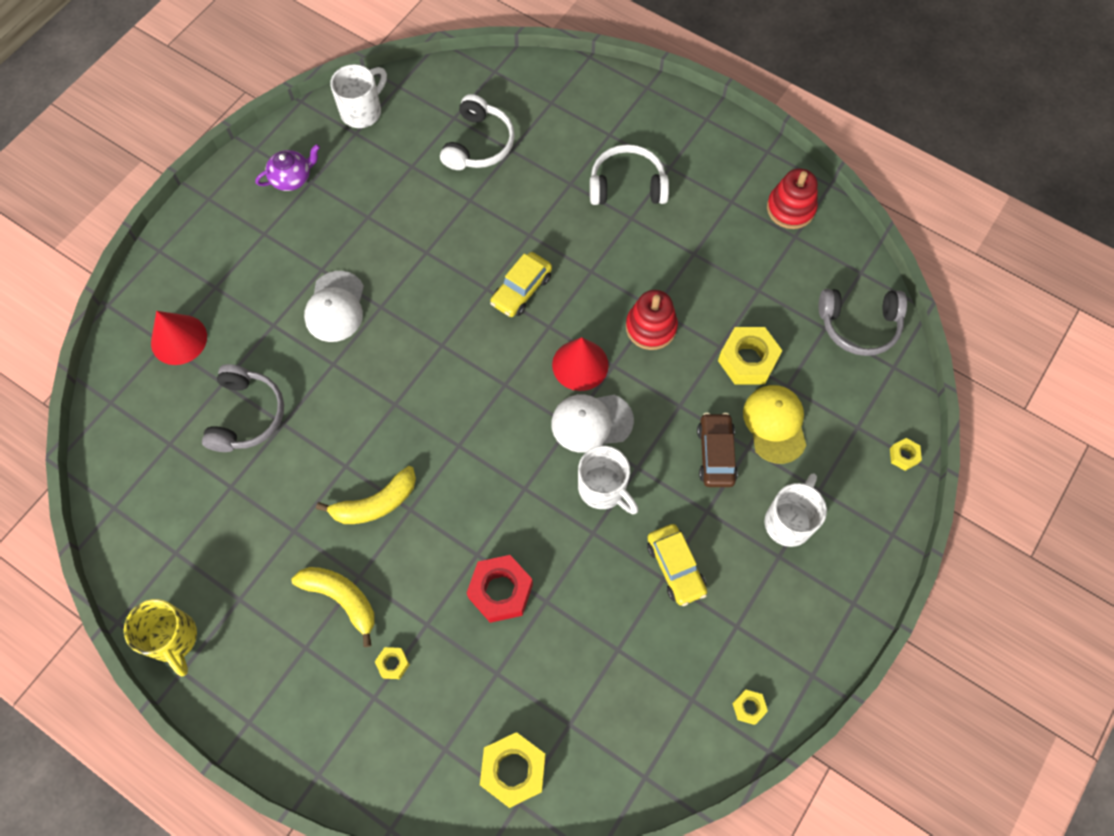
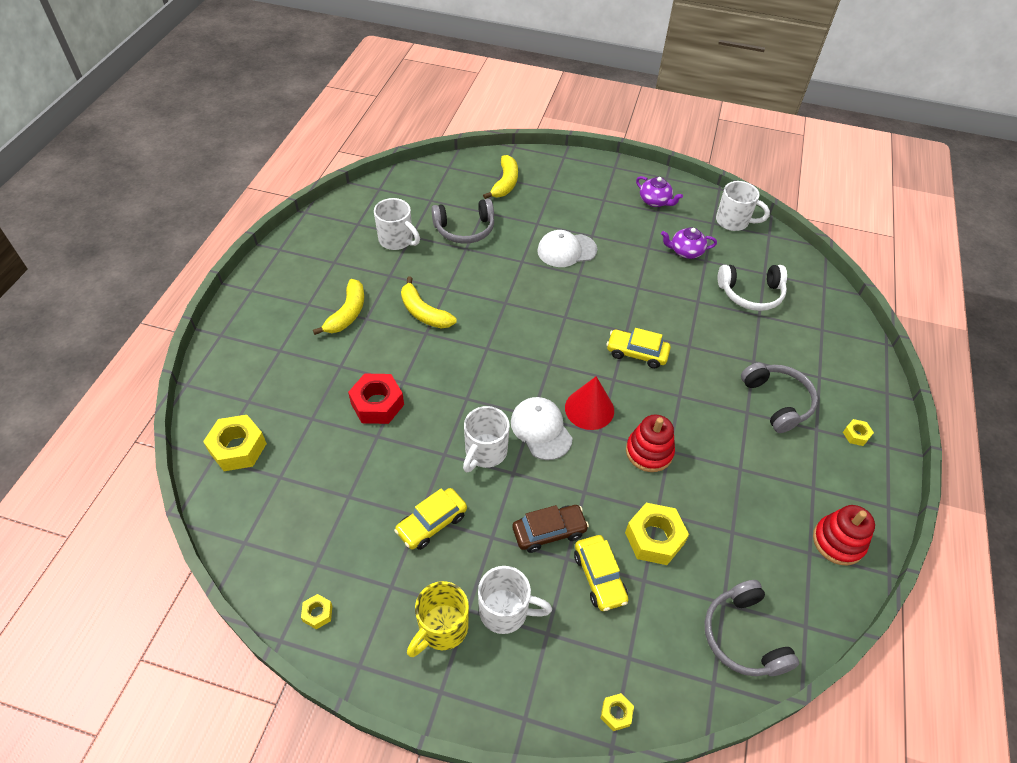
camera: 70 degrees right, 15 degrees down
(173, 639) = (300, 239): yellow mug -> yellow mug (442, 628)
(179, 339) = (505, 183): red cone -> yellow banana
(231, 507) = (397, 240): none -> white mug
(390, 180) = (685, 251): none -> purple teapot
(393, 664) = (306, 354): yellow nut -> yellow nut (856, 435)
(627, 185) = (777, 401): white headphones -> grey headphones
(775, 424) = (599, 577): yellow cap -> yellow car

